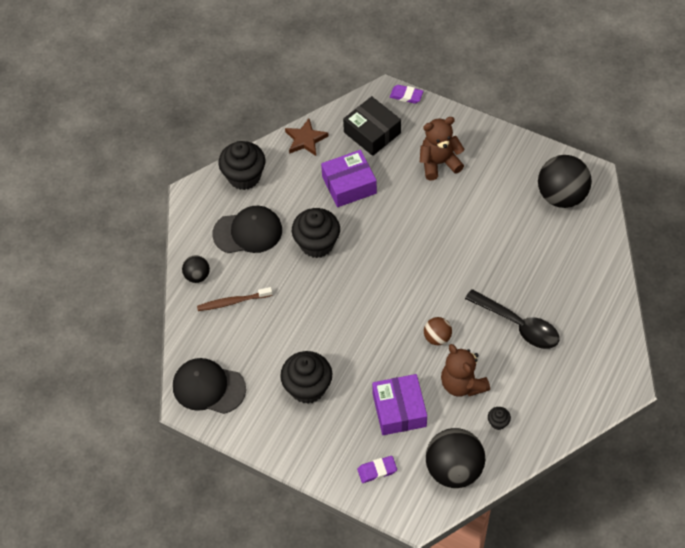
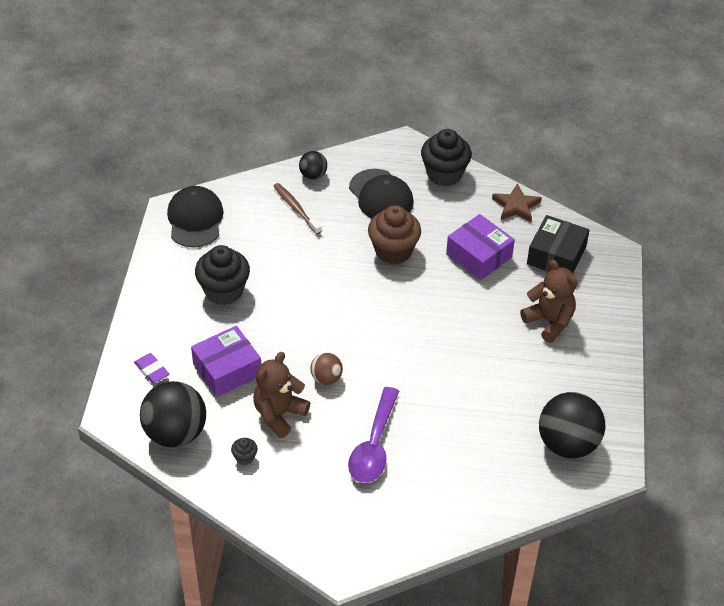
camera: 65 degrees right, 10 degrees down
(317, 244) = (393, 251): black cupcake -> brown cupcake
(406, 96) = (622, 270): purple eraser -> none
(518, 325) = (374, 445): black spoon -> purple spoon

